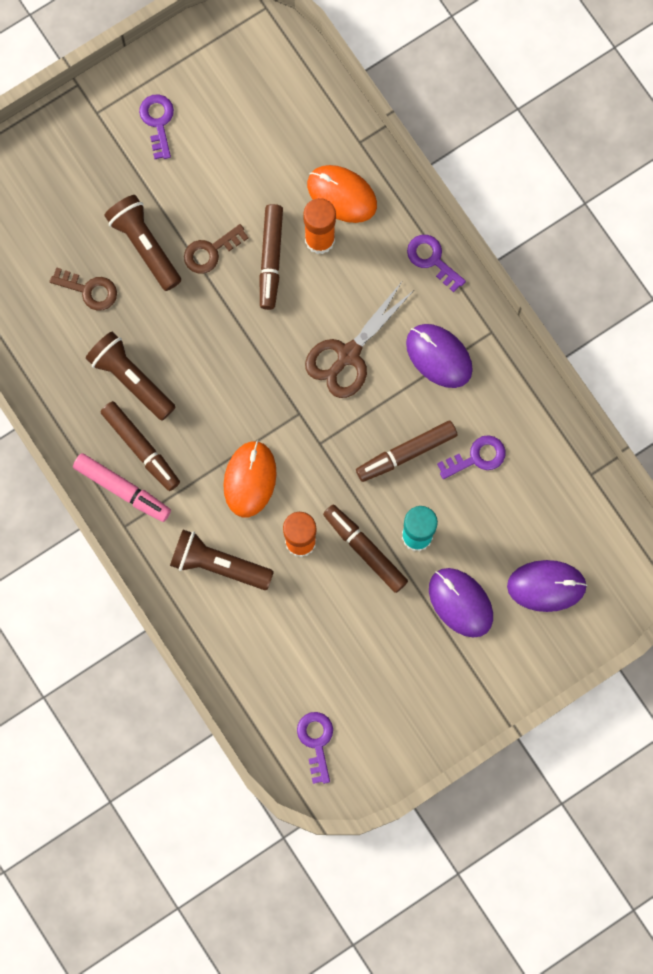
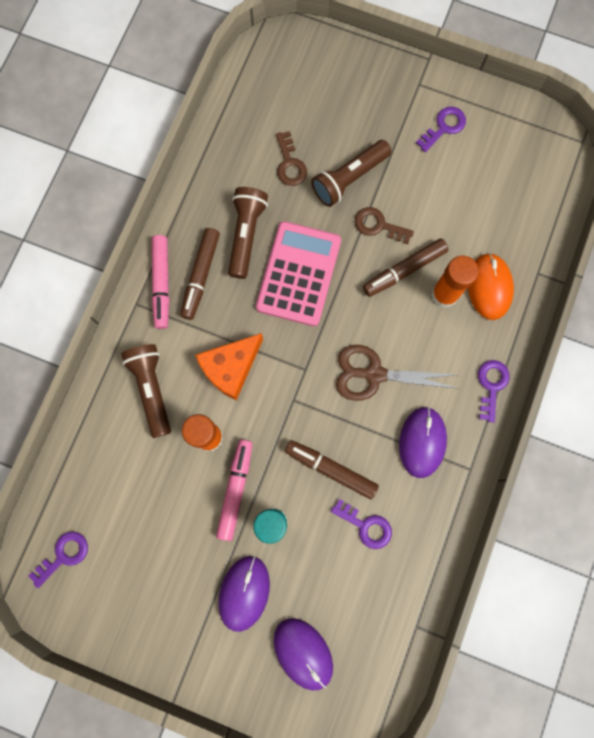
camera: 55 degrees right, 0 degrees up
(145, 245) = (349, 179): brown flashlight -> brown flashlight turned 150 degrees counterclockwise
(205, 357) = (298, 274): none -> pink calculator
(250, 479) = (231, 368): orange mouse -> orange cheese
(365, 550) = (235, 489): brown marker -> pink marker

